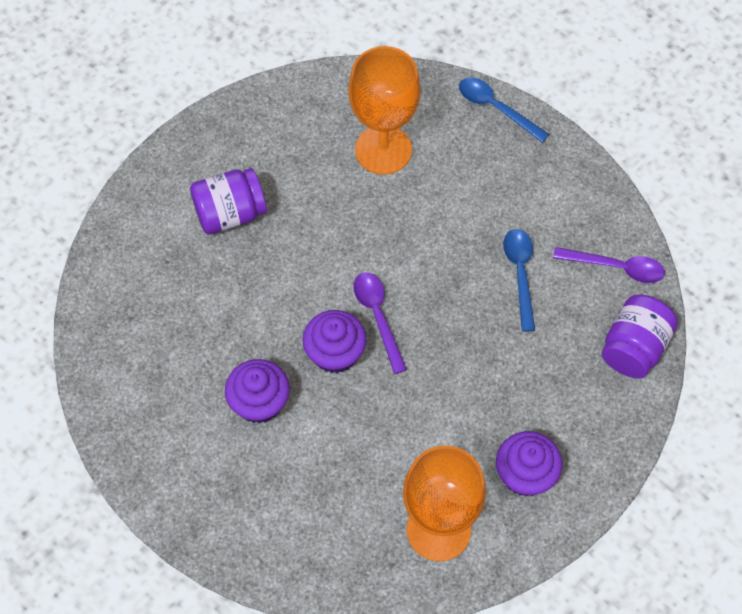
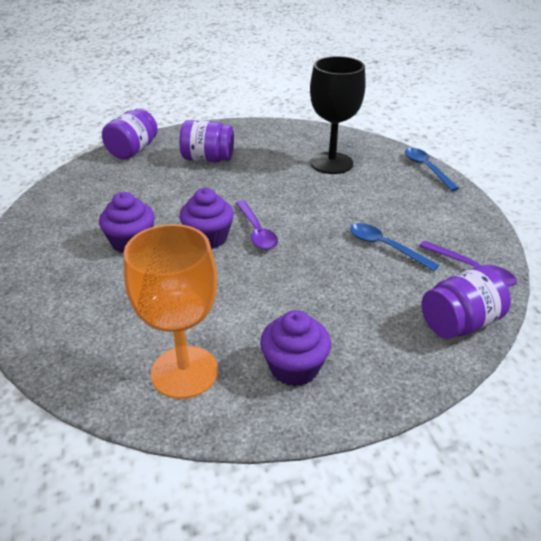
camera: 30 degrees right, 25 degrees down
(121, 242) = (133, 150): none -> purple jar
(378, 317) = (256, 231): purple spoon -> purple spoon turned 150 degrees clockwise
(383, 150) = (331, 163): orange goblet -> black goblet
(520, 274) = (385, 247): blue spoon -> blue spoon turned 75 degrees counterclockwise

